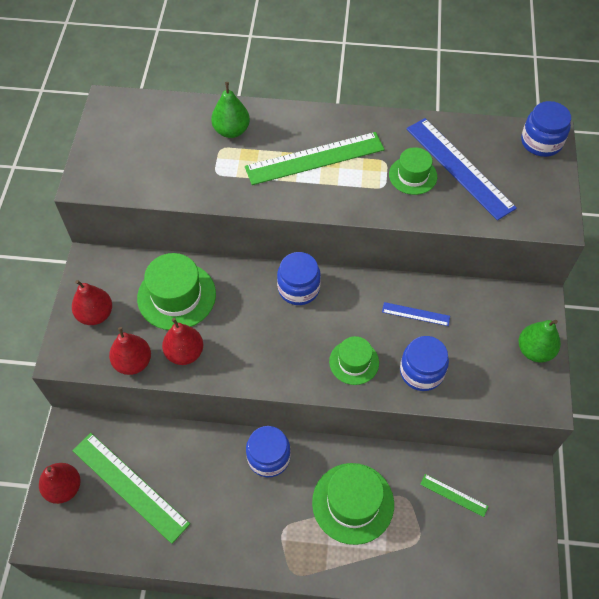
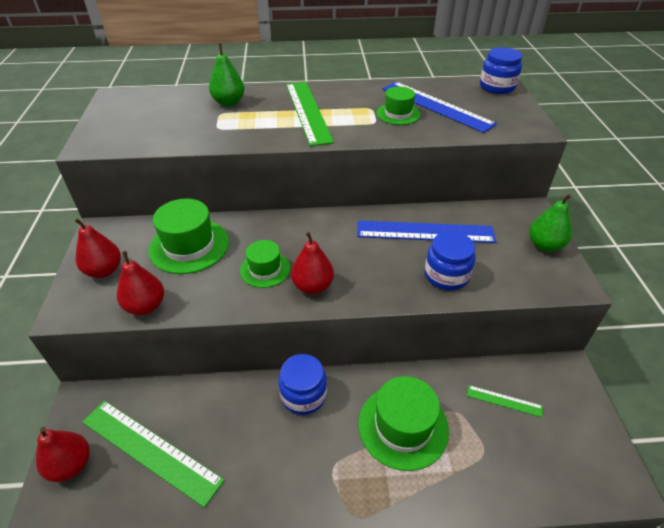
camera: 10 degrees left, 15 degrees down
(185, 353) = (202, 291): red pear -> red pear (313, 286)
(298, 288) = (309, 226): blue jar -> none
(315, 158) = (308, 112): green ruler -> green ruler turned 75 degrees counterclockwise
(354, 362) = (377, 276): green hat -> green hat (265, 269)
(415, 314) = (425, 232): blue ruler -> blue ruler, size x2.10

